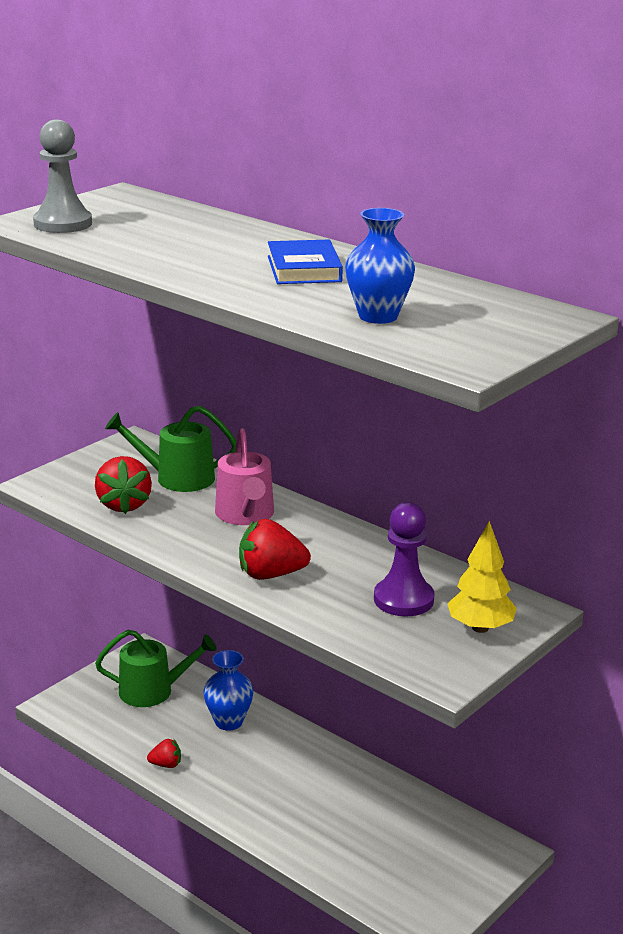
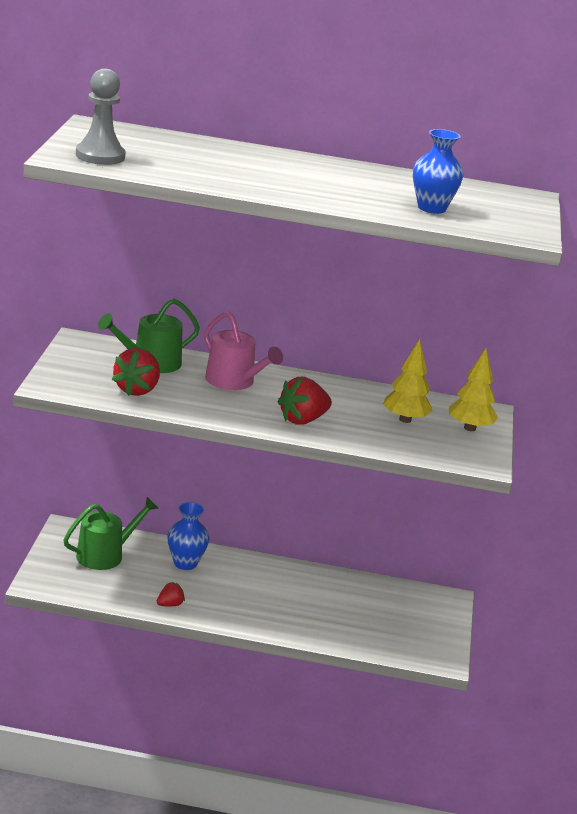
camera: 35 degrees left, 0 degrees up
(124, 505) = (137, 390): red strawberry -> red strawberry turned 60 degrees clockwise
(304, 269) = (330, 178): blue book -> none
(403, 600) = (405, 420): purple pawn -> yellow tree

